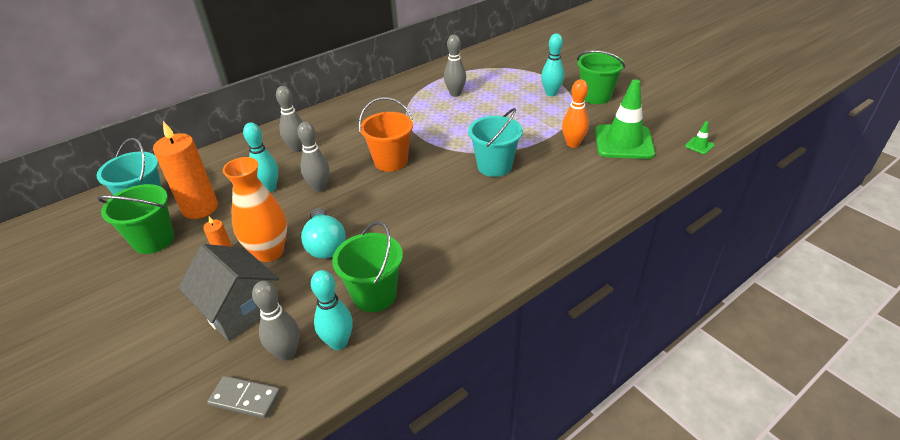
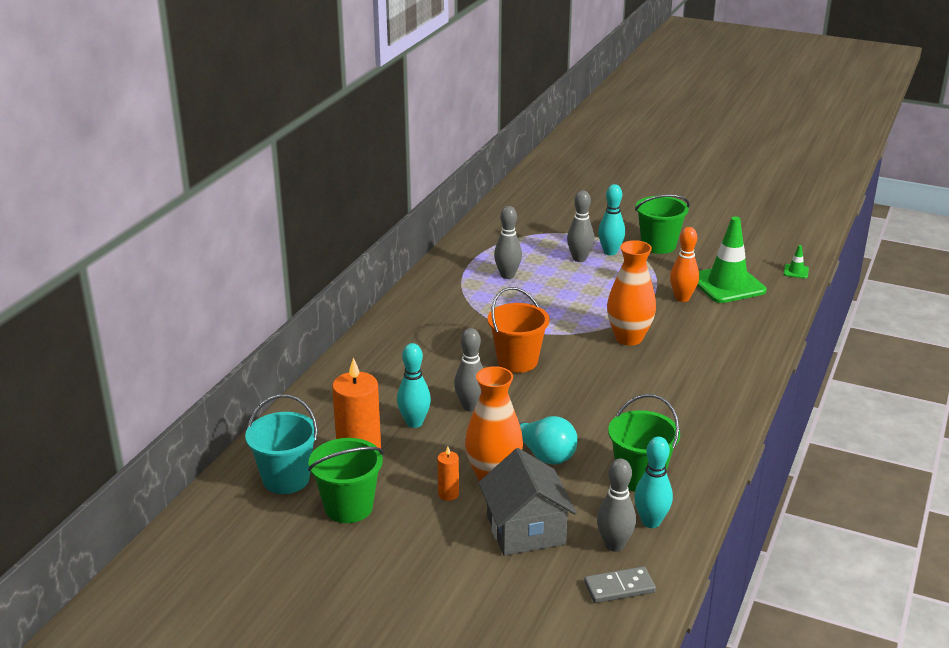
camera: 30 degrees left, 10 degrees down
(239, 308) = (525, 530): grey house -> grey house turned 60 degrees clockwise
(297, 149) = (394, 376): grey bowling pin -> grey bowling pin (579, 259)
(494, 166) = (629, 338): turquoise bucket -> orange vase

